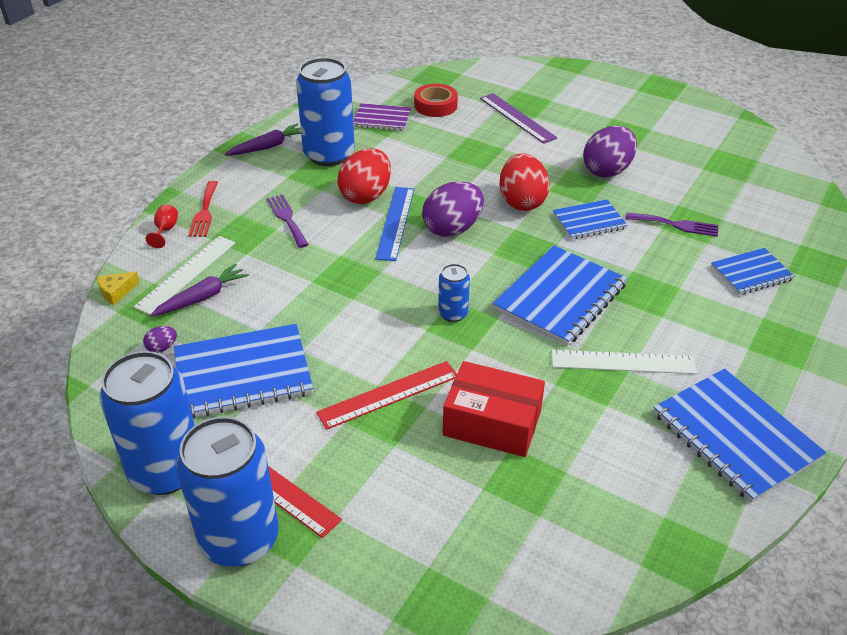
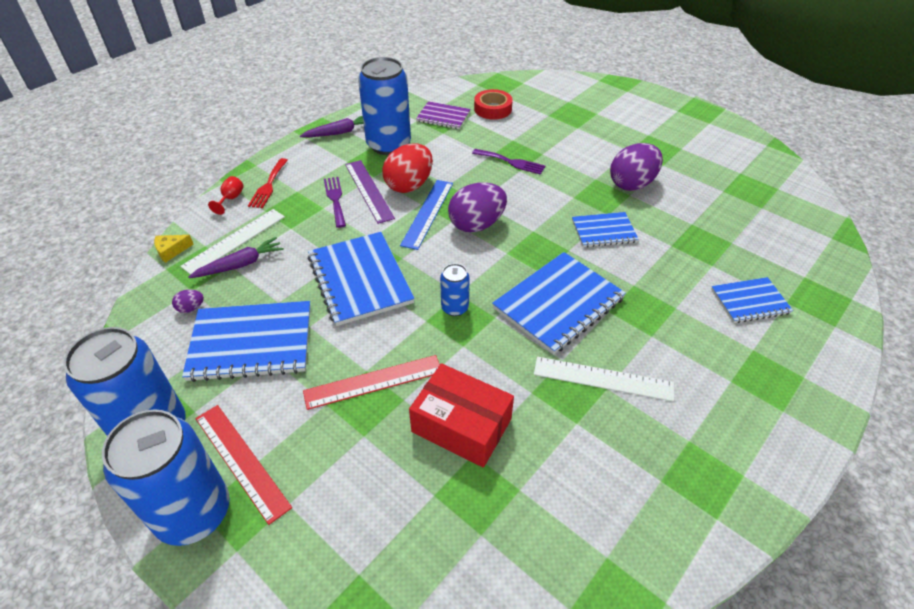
camera: 10 degrees right, 5 degrees up
(517, 118) = (562, 126): purple ruler -> purple ruler (369, 190)
(522, 202) = (546, 205): red egg -> none
(676, 225) = (685, 244): purple fork -> purple fork (511, 162)
(735, 436) = (698, 476): blue notebook -> blue notebook (360, 279)

